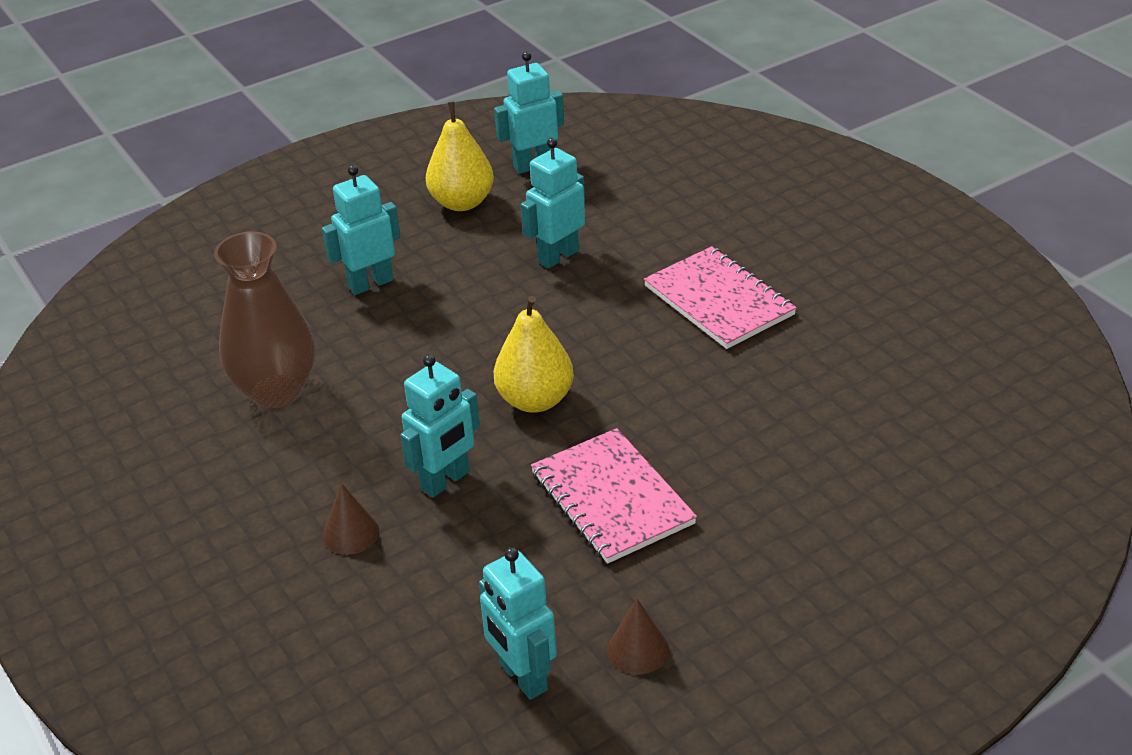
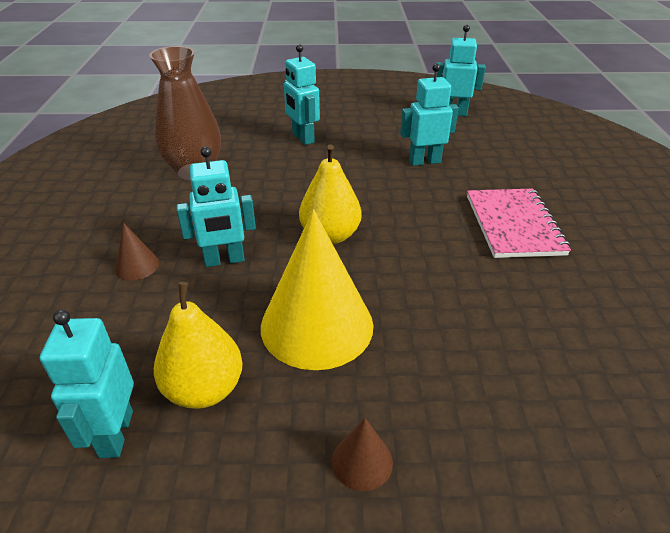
camera: 30 degrees right, 0 degrees up
(370, 283) = (302, 138): turquoise robot -> turquoise robot turned 120 degrees counterclockwise
(462, 202) = (394, 118): yellow pear -> yellow pear (204, 389)
(612, 498) = (317, 325): pink notebook -> yellow cone
(638, 649) = (217, 464): brown cone -> brown cone (362, 461)

